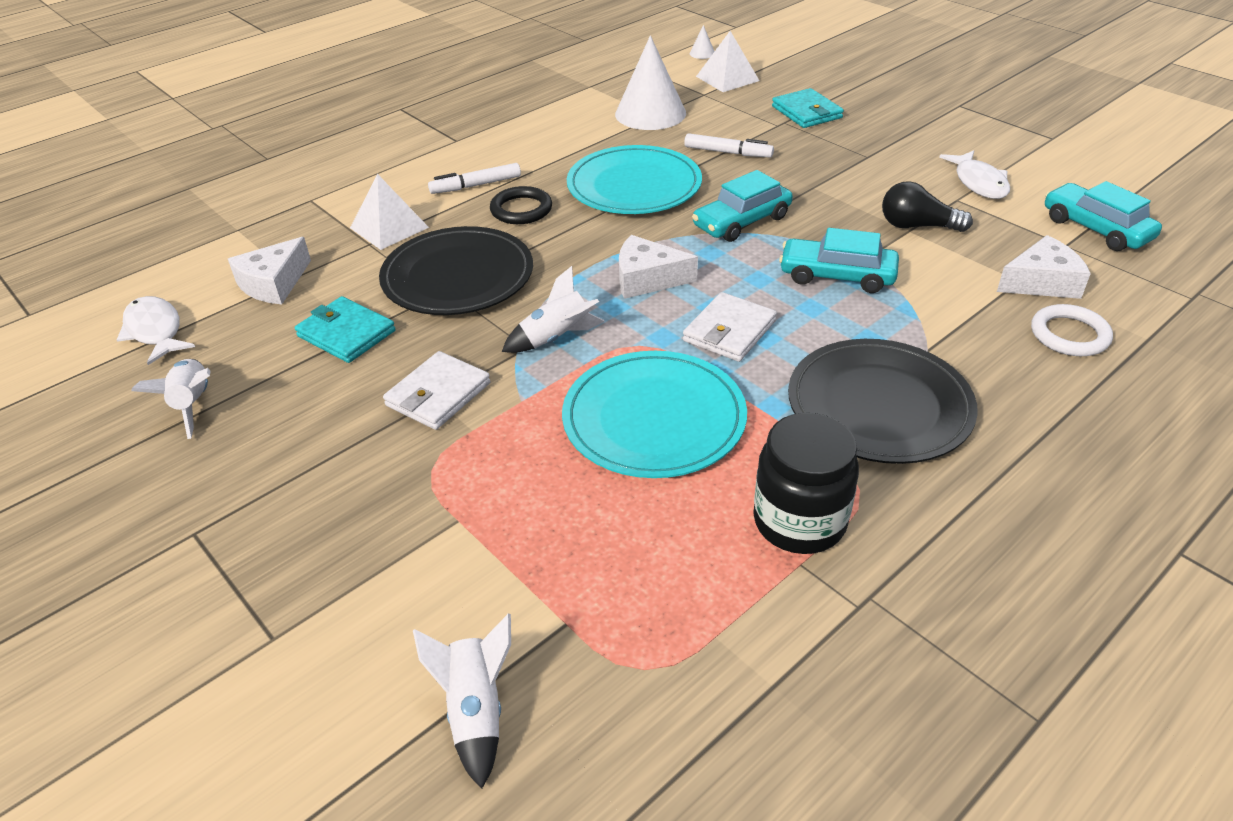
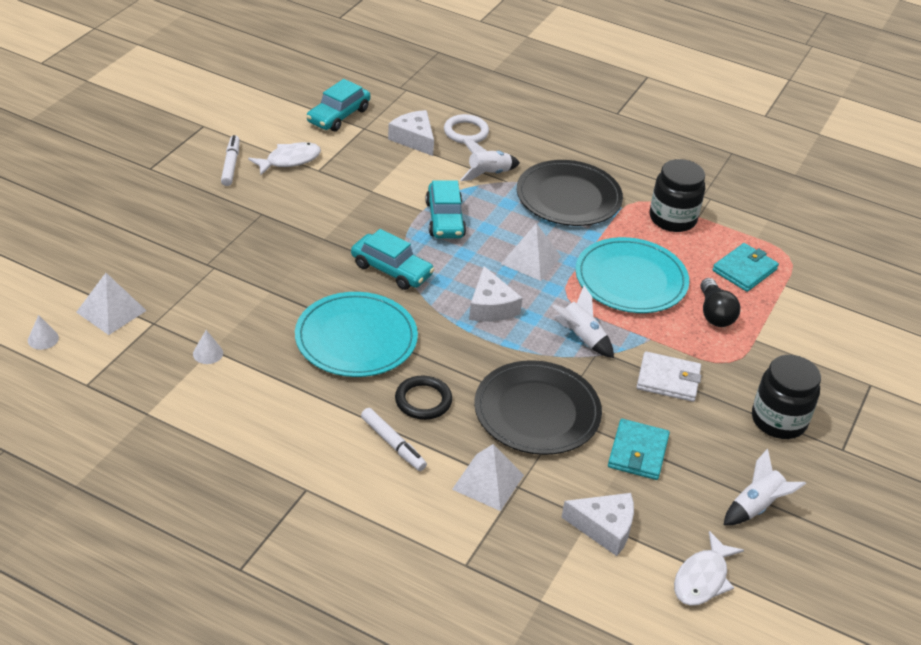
camera: 115 degrees left, 0 degrees up
(294, 481) = (778, 420): none -> black jar
(476, 711) = (847, 302): white rocket -> white rocket (488, 174)
(650, 113) = (208, 353): white cone -> white cone, size x0.40
(728, 152) = (278, 291): white marker -> white marker (231, 165)
(729, 331) = (531, 260): white wallet -> white pyramid
(806, 112) = (183, 252): turquoise wallet -> turquoise wallet (744, 270)
(917, 226) = (364, 187): black light bulb -> black light bulb (714, 313)

